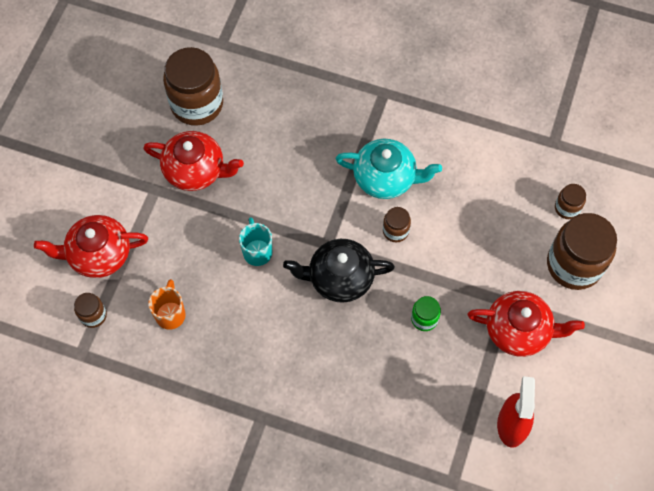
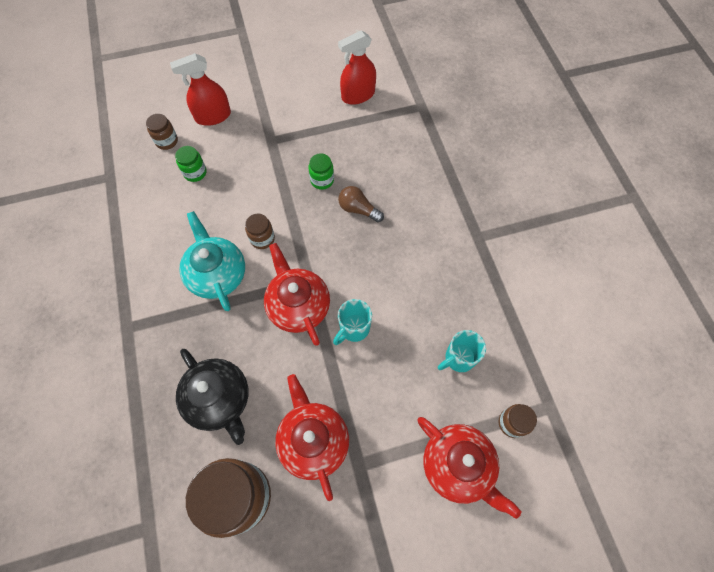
camera: 125 degrees left, 0 degrees up
(170, 314) = (458, 358): orange mug -> turquoise mug
(339, 278) = (331, 253): black teapot -> black teapot (219, 399)
(368, 330) = (358, 209): none -> brown light bulb
(510, 214) = (195, 173): none -> green jar
(519, 330) = (288, 123): red teapot -> red teapot (298, 306)
(574, 265) = (213, 116): brown jar -> red spray bottle

